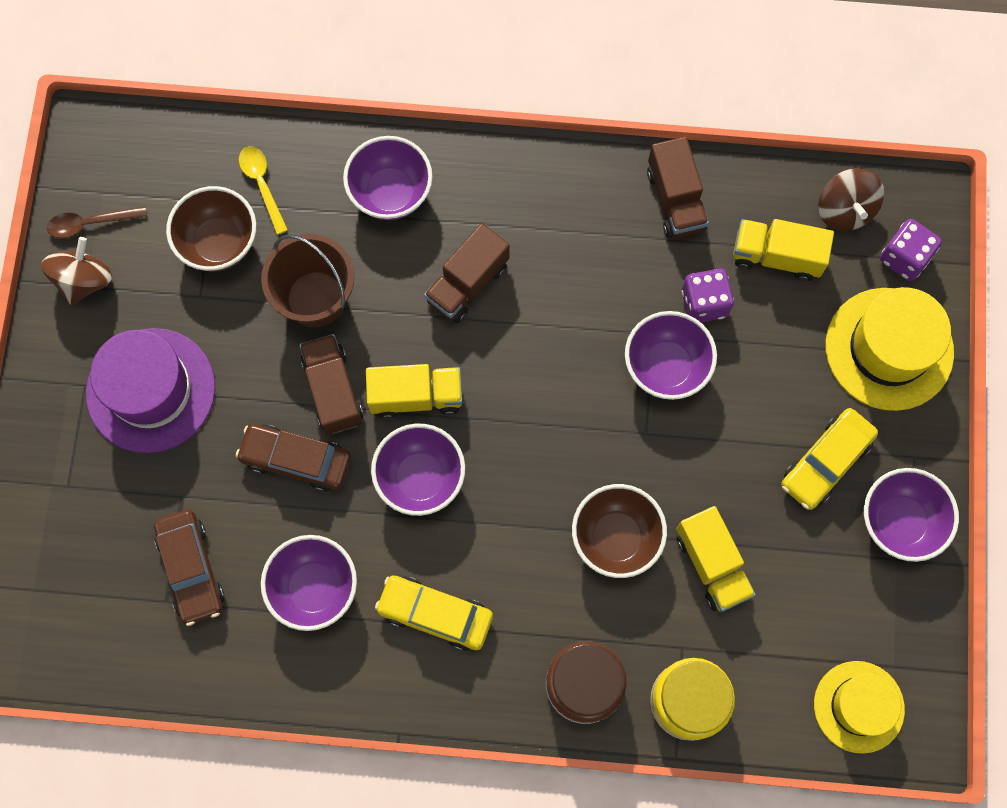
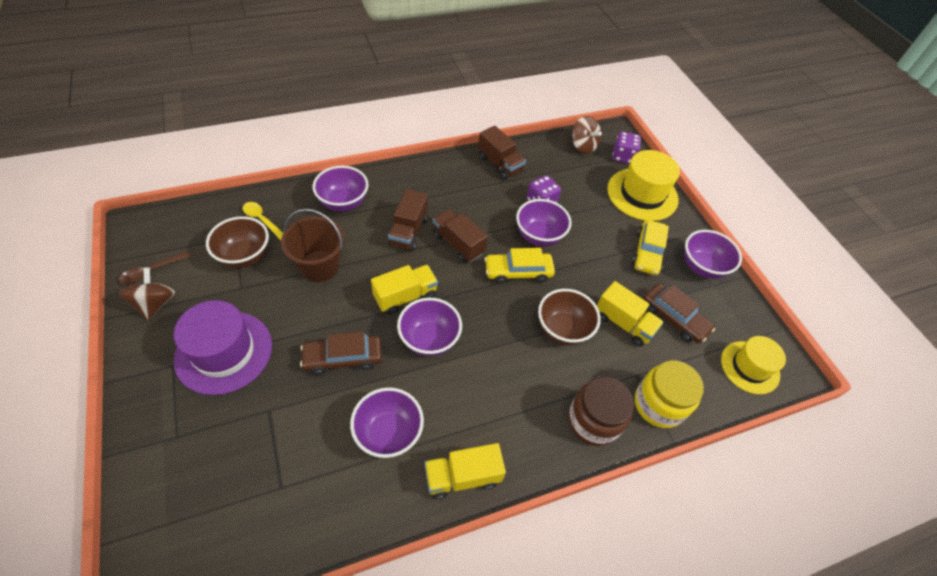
camera: 30 degrees left, 20 degrees down
(191, 569) = (293, 456): brown car -> brown car (674, 318)
(333, 390) = (351, 310): brown truck -> brown truck (458, 244)
(435, 614) = (478, 416): yellow car -> yellow car (518, 272)
(776, 256) = (564, 173): yellow truck -> yellow truck (462, 476)

